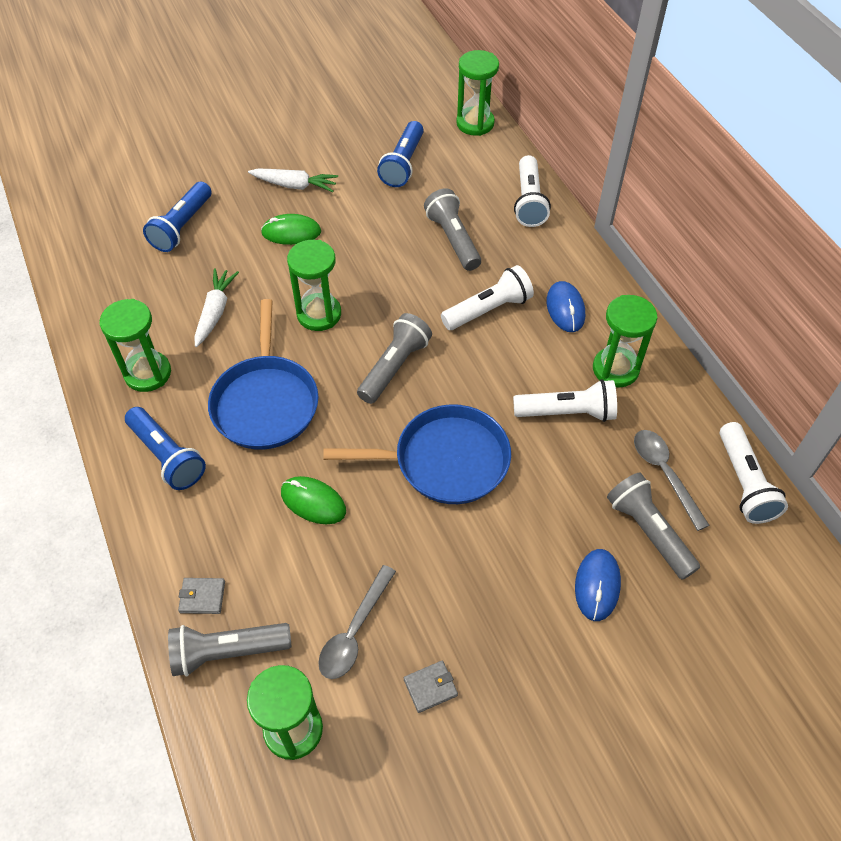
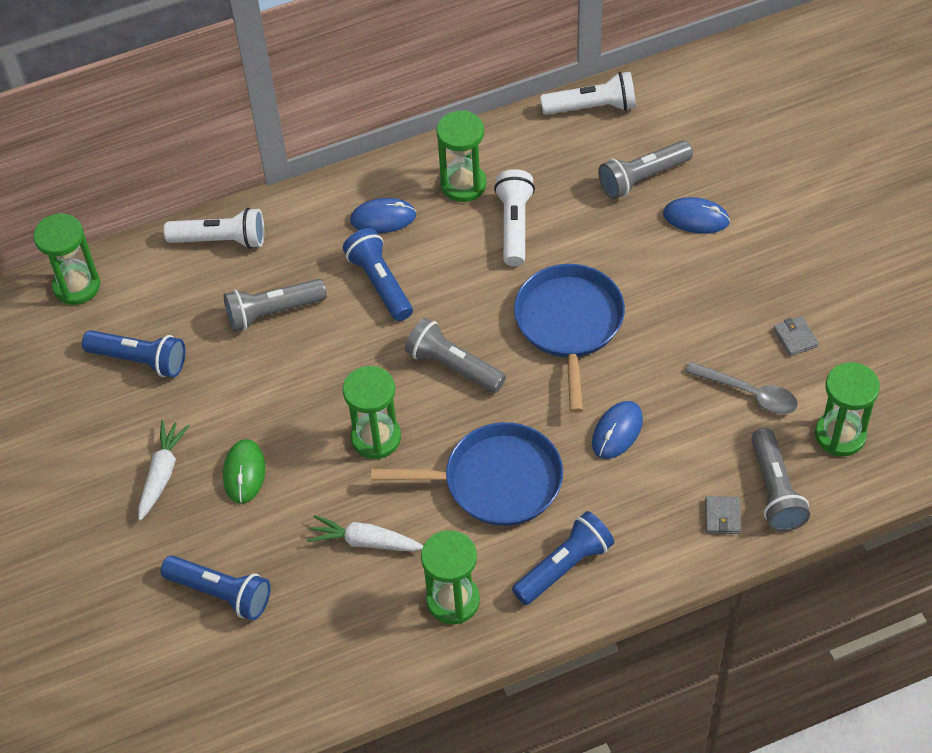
camera: 85 degrees left, 0 degrees up
(313, 502) = (617, 431): green mouse -> blue mouse
(488, 310) = (380, 283): white flashlight -> blue flashlight
(664, 474) = (583, 160): grey spoon -> none

